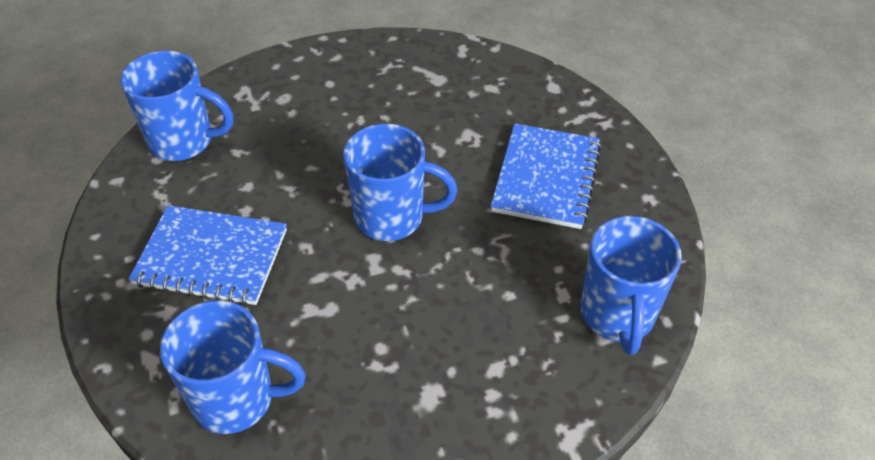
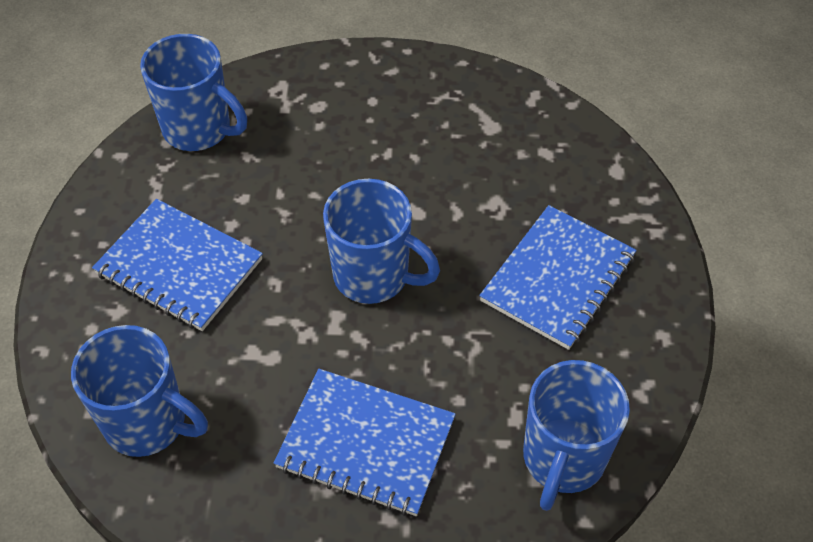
camera: 20 degrees right, 5 degrees up
(446, 355) = (365, 444): none -> blue notebook

